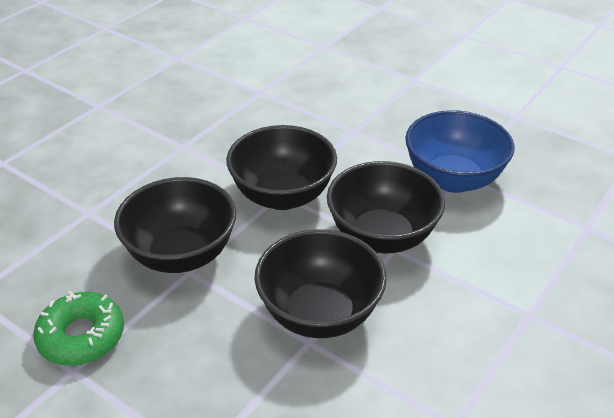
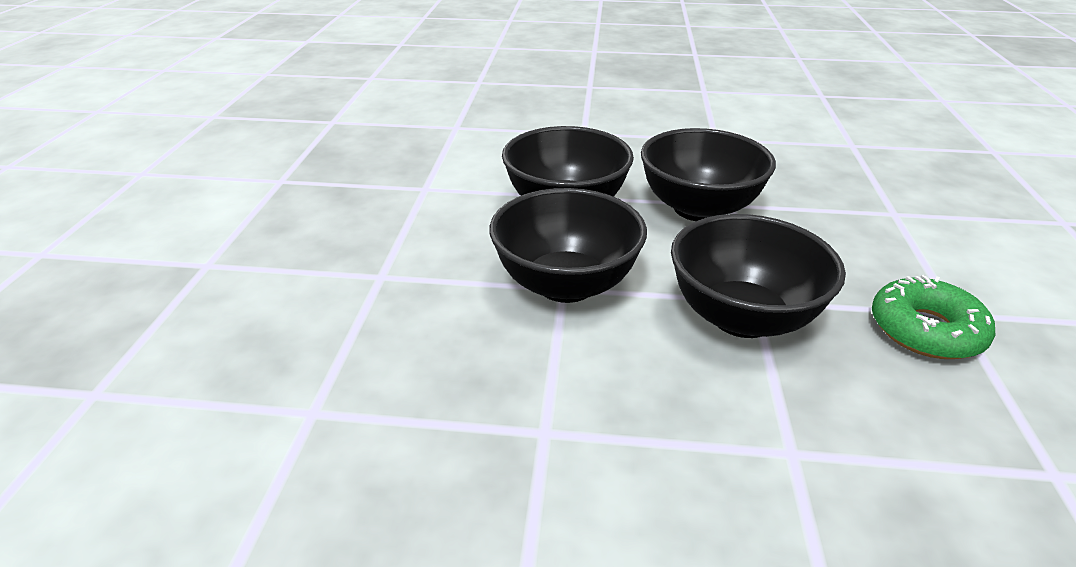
camera: 120 degrees left, 5 degrees down
(453, 179) = (436, 191): blue bowl -> none

